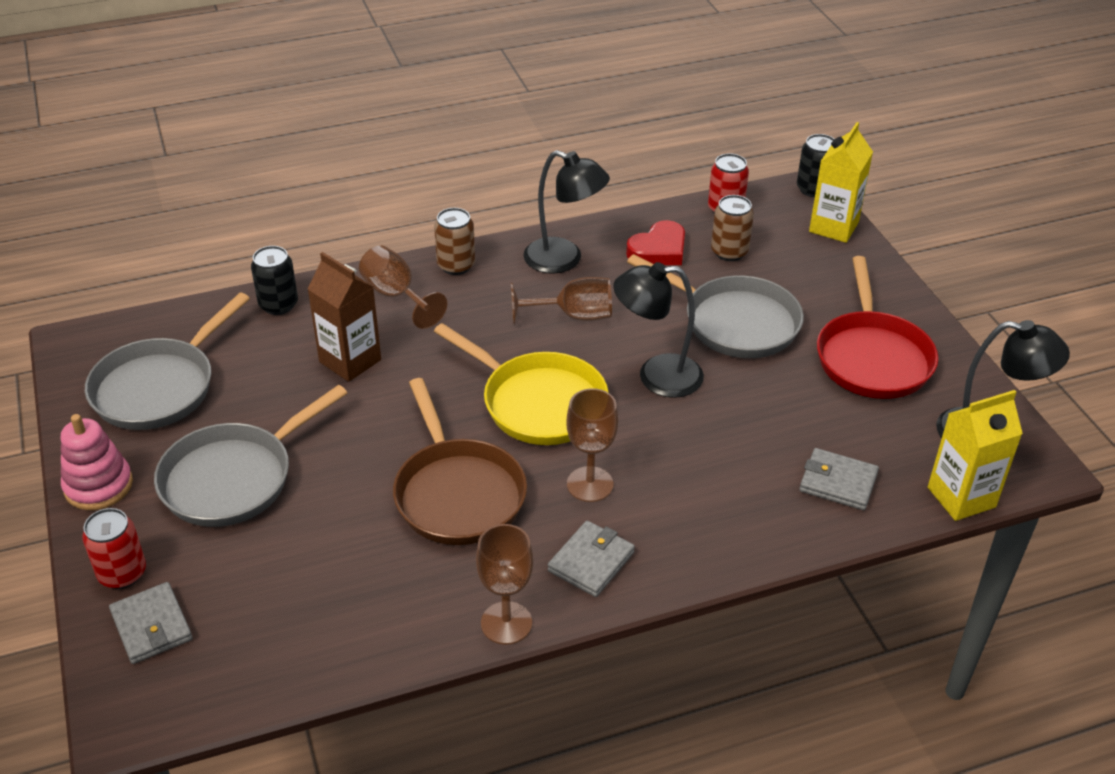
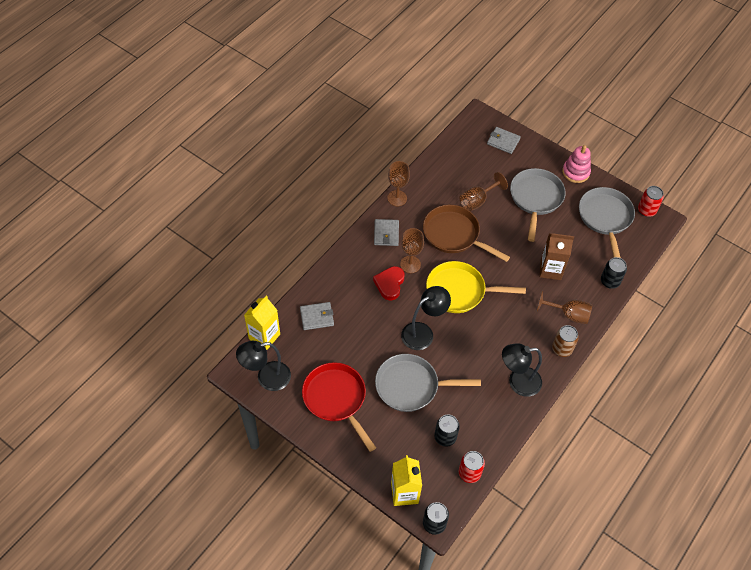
camera: 145 degrees right, 15 degrees up
(122, 573) = (531, 151): red can -> red can (646, 210)
(573, 316) = (484, 347): brown goblet -> brown goblet (477, 201)
(658, 250) = (480, 417): red heart -> red heart (389, 284)
(729, 252) = (445, 437): brown can -> black can

